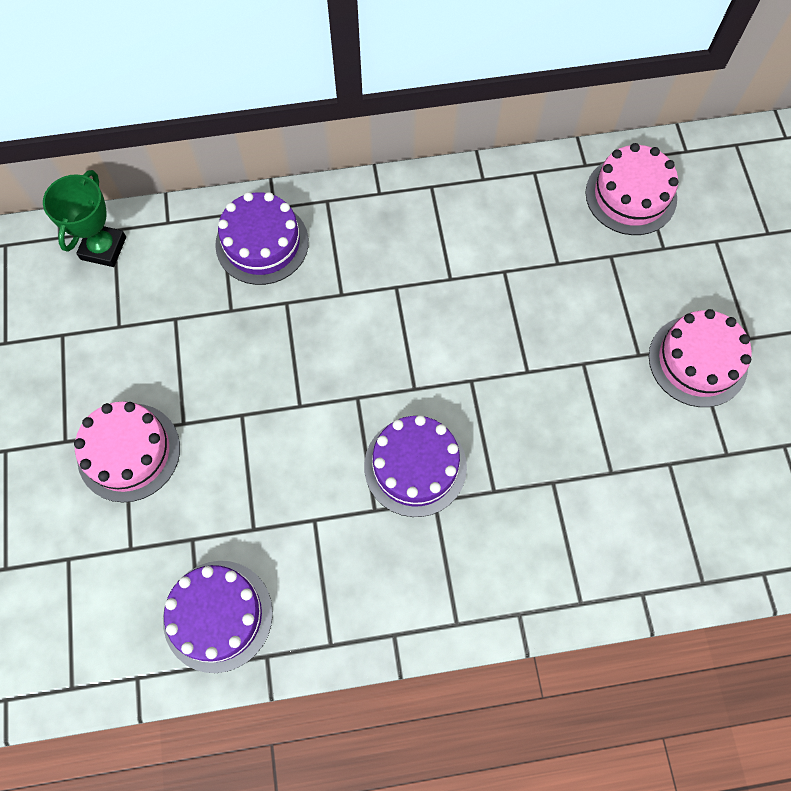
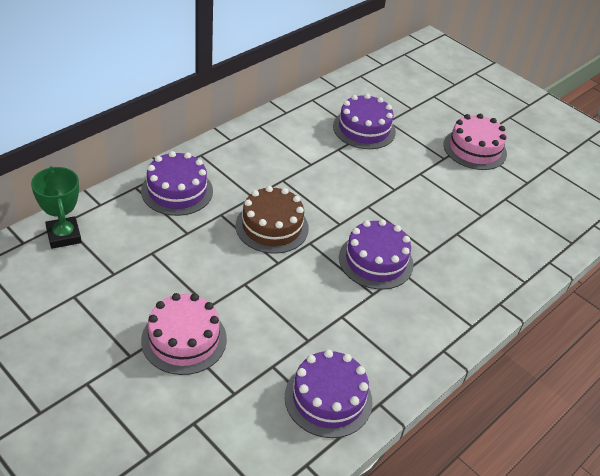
camera: 40 degrees left, 25 degrees down
(331, 351) = (272, 227): none -> brown cake
(566, 254) = (364, 129): none -> purple cake
(631, 195) = (373, 92): pink cake -> none

